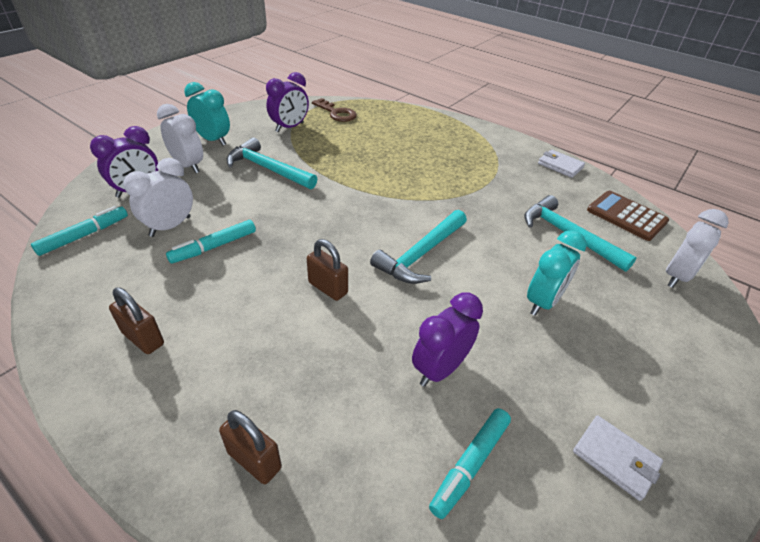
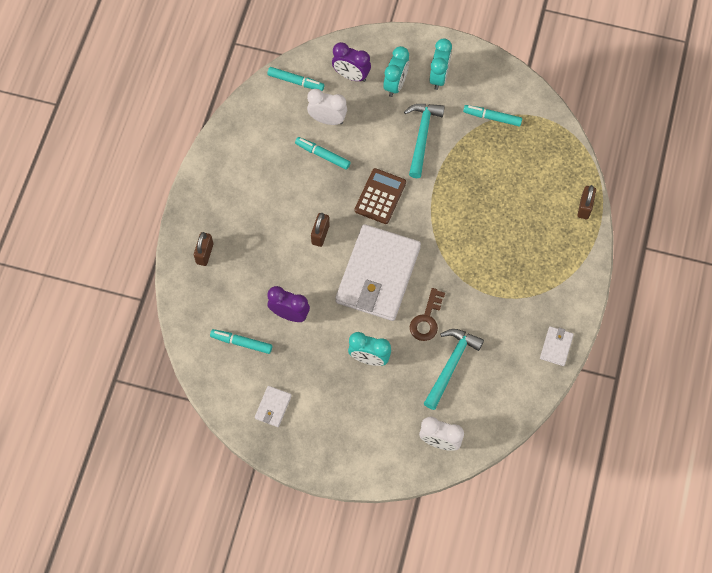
camera: 70 degrees right, 25 degrees up
(143, 338) = (242, 167): brown padlock -> brown padlock (584, 207)
(188, 166) = (395, 84): white clock -> turquoise clock
(290, 127) = (492, 117): purple clock -> turquoise marker
(336, 113) = (541, 139): brown key -> brown key (427, 319)
(421, 254) = (378, 275): turquoise hammer -> white wallet
(626, 216) = (502, 406): brown calculator -> brown calculator (380, 196)

